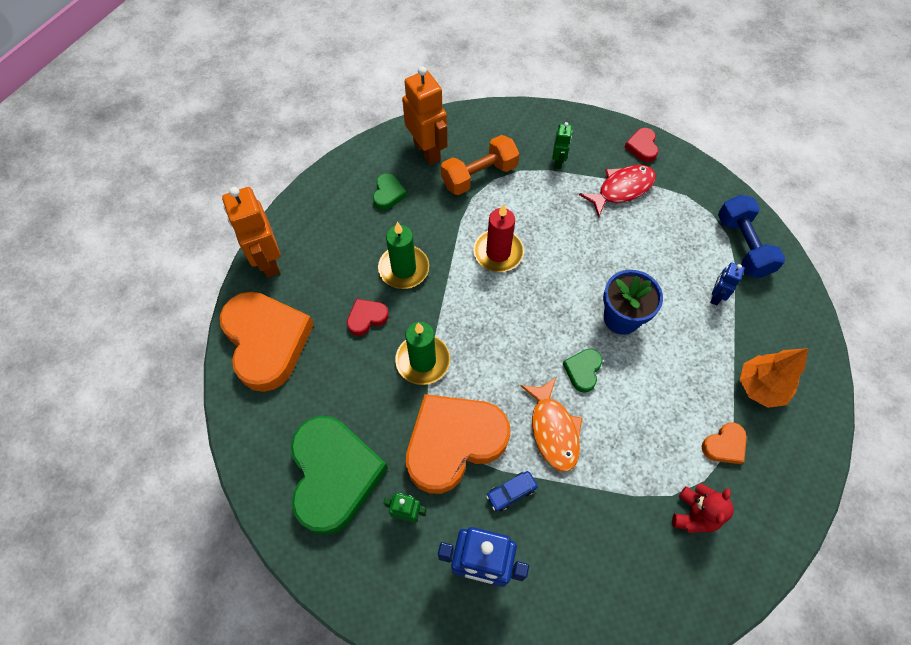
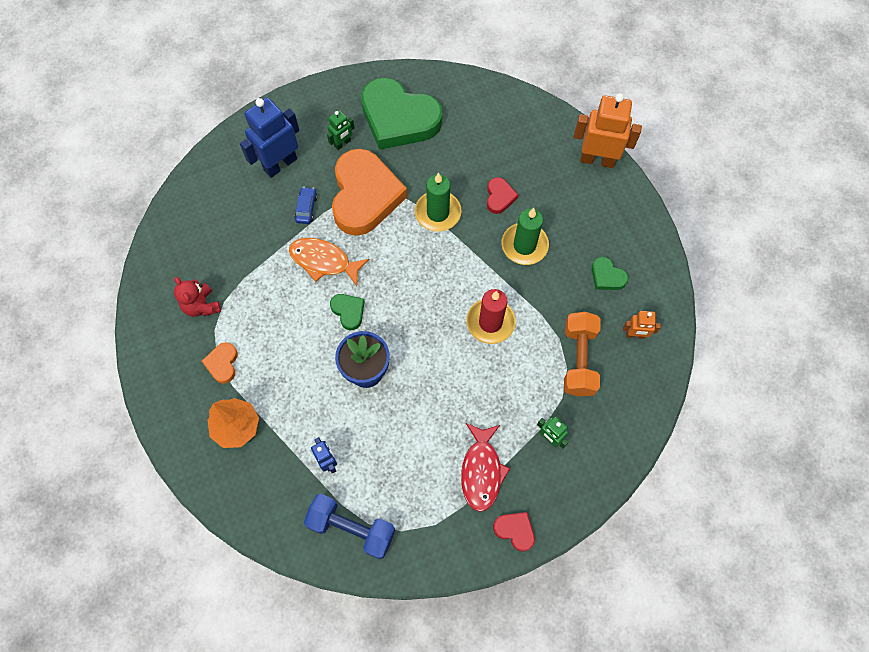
camera: 125 degrees right, 5 degrees up
(266, 342) = (526, 127): orange heart -> none
(427, 151) = (635, 335): orange robot -> orange robot, size x0.51

